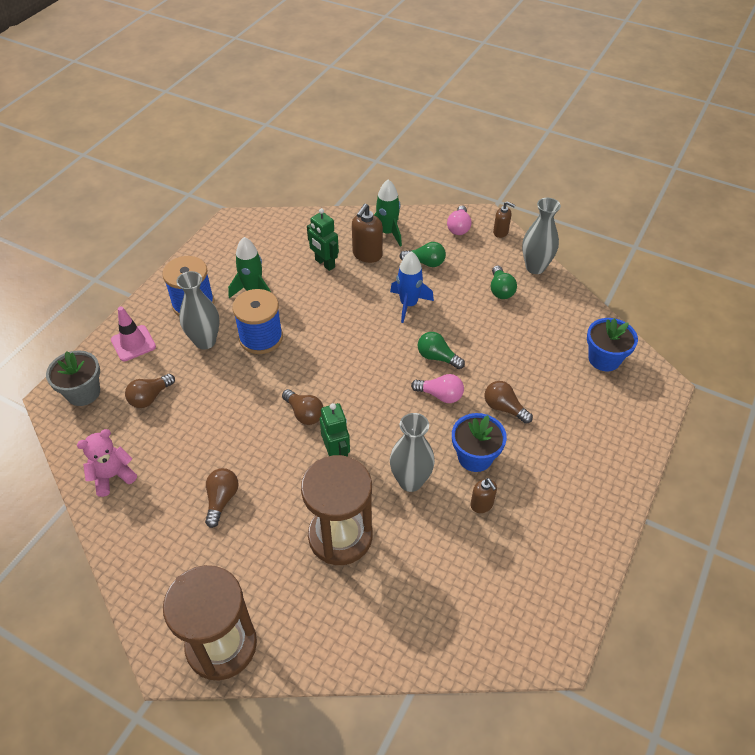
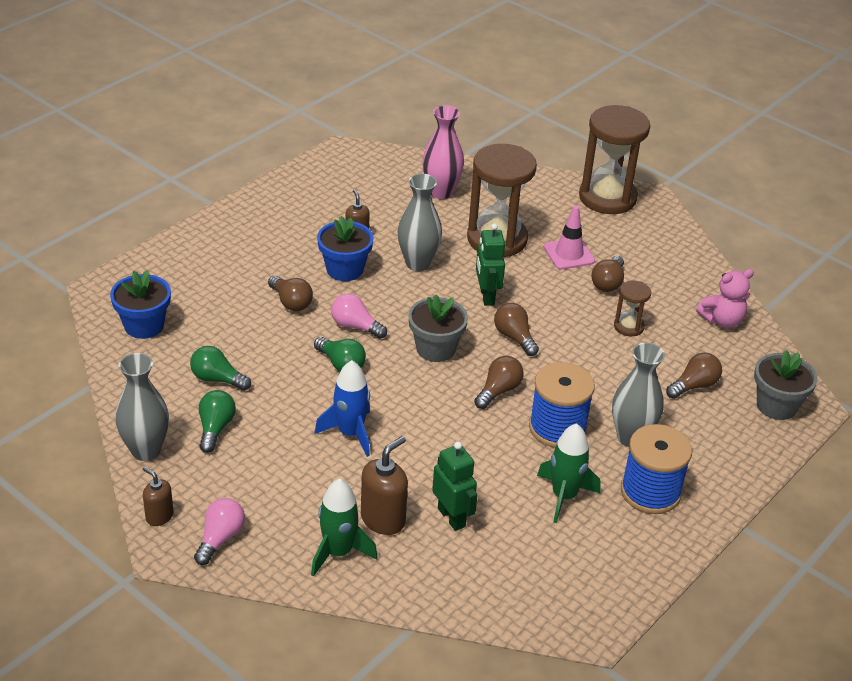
camera: 170 degrees left, 10 degrees down
(133, 343) = (726, 453): pink traffic cone -> pink traffic cone (569, 254)
(203, 448) = (628, 326): none -> brown hourglass
(309, 359) = (498, 391): none -> brown light bulb
(368, 387) = (435, 349): none -> grey flower pot
(417, 600) = (441, 192): none -> pink vase
(425, 262) = (300, 489): green light bulb -> green light bulb (217, 379)

